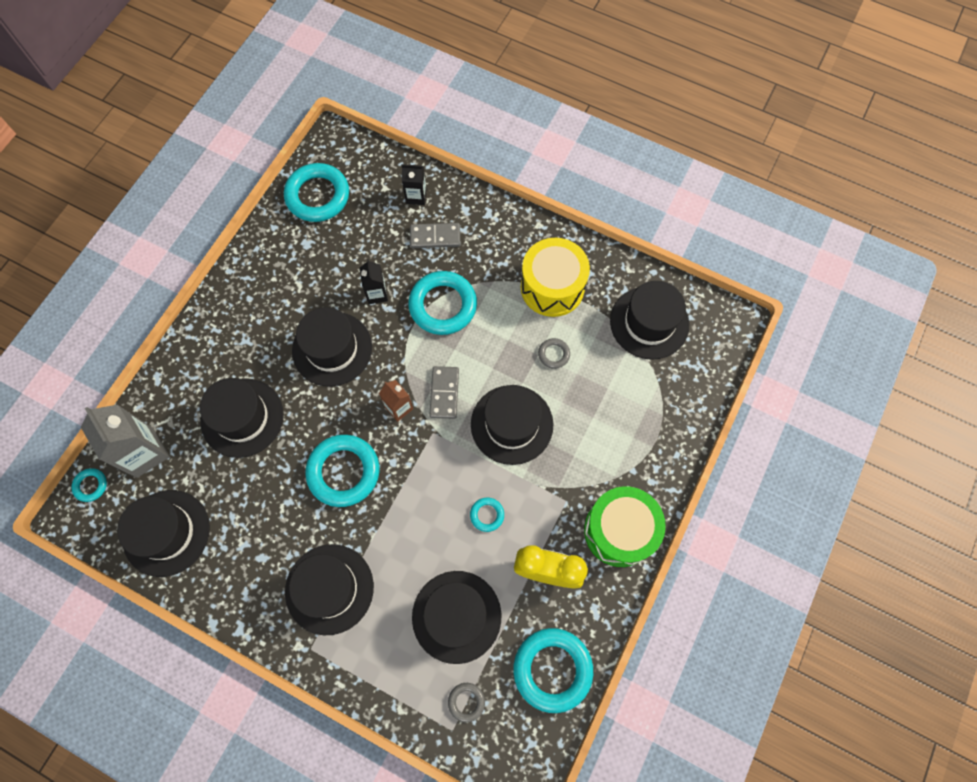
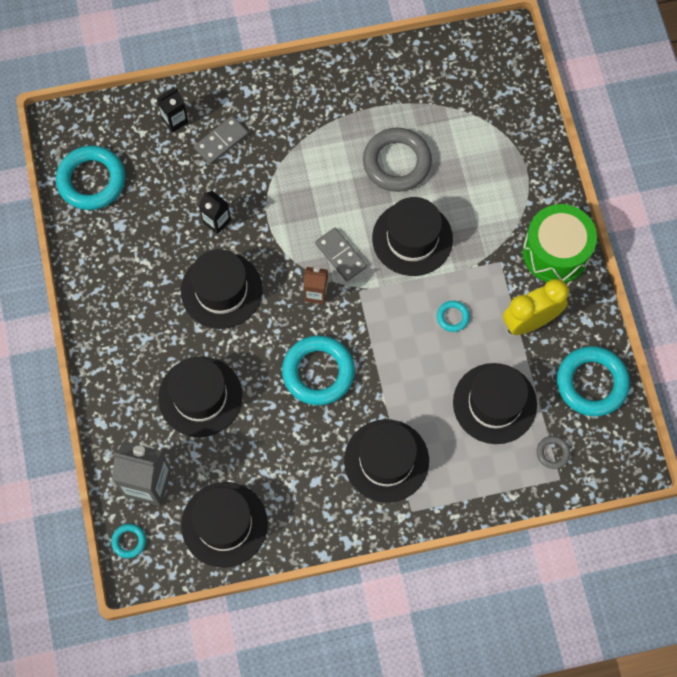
camera: 40 degrees left, 0 degrees up
(443, 305) = (278, 190): turquoise ring -> none
(552, 287) = (350, 112): yellow drum -> none
(553, 354) = (397, 162): grey ring -> grey ring, size x2.17
(649, 322) = (447, 84): black hat -> none

